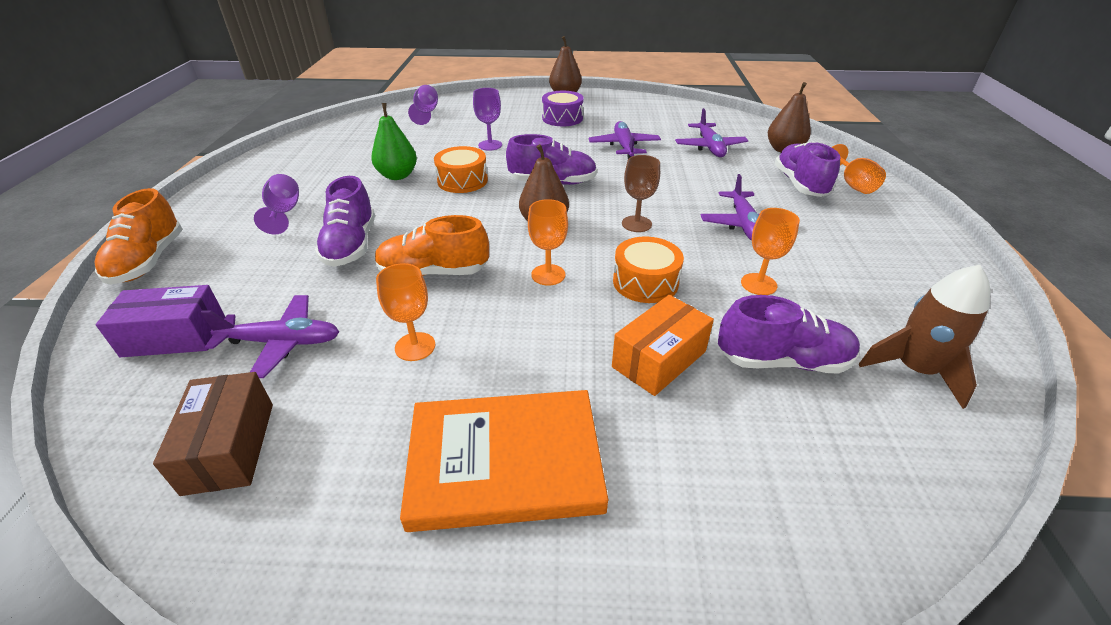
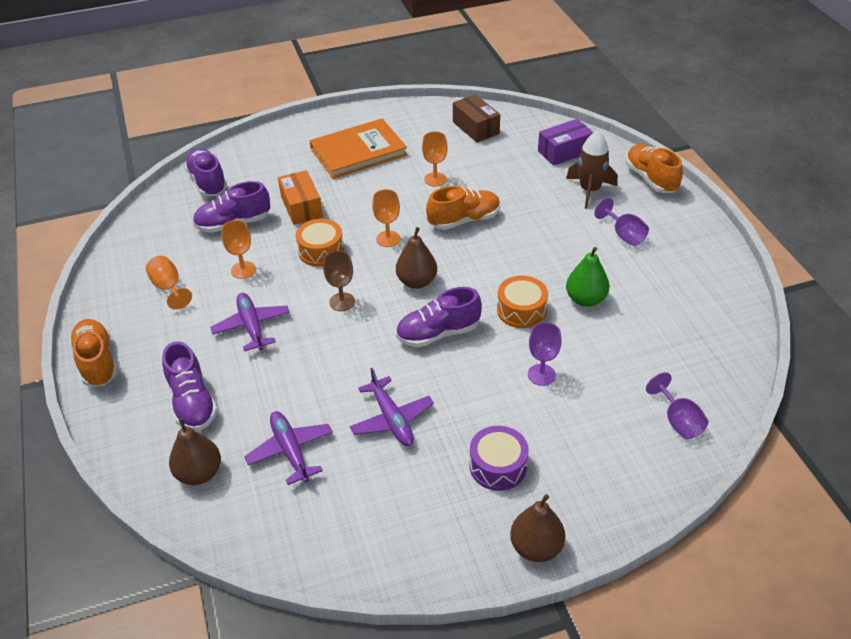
camera: 160 degrees right, 5 degrees up
(282, 342) = (505, 163): purple plane -> none
(351, 245) = (539, 223): purple shoe -> purple shoe (208, 182)
(659, 359) = (301, 207): orange box -> orange box turned 45 degrees counterclockwise
(852, 184) = (136, 419): orange goblet -> orange goblet (168, 288)
(914, 369) = (160, 237): brown rocket -> brown rocket (589, 190)
(922, 231) = (97, 362): none -> orange shoe

